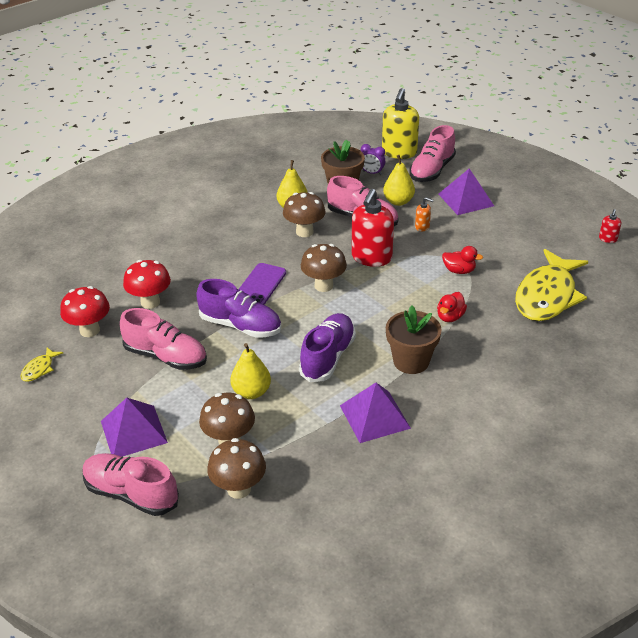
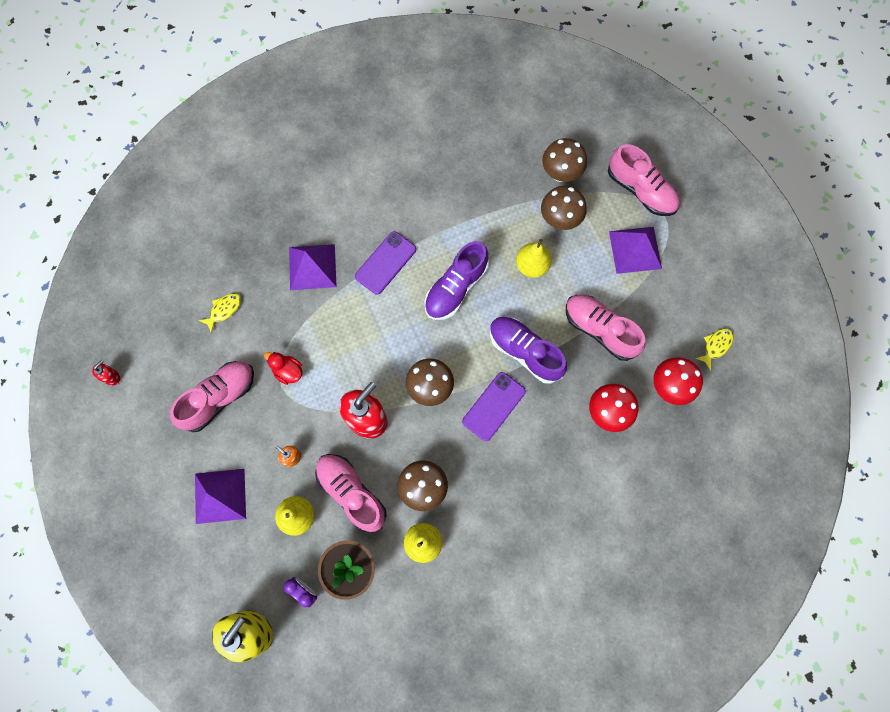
camera: 165 degrees left, 35 degrees up
(375, 416) = (438, 212): purple pyramid -> purple pyramid (312, 267)
(411, 361) = (385, 263): brown flower pot -> purple phone
(432, 170) = (230, 573): pink shoe -> pink shoe (219, 398)
(450, 317) = (327, 308): red duck -> none
(547, 296) = (224, 310): yellow fish -> yellow fish, size x0.40

